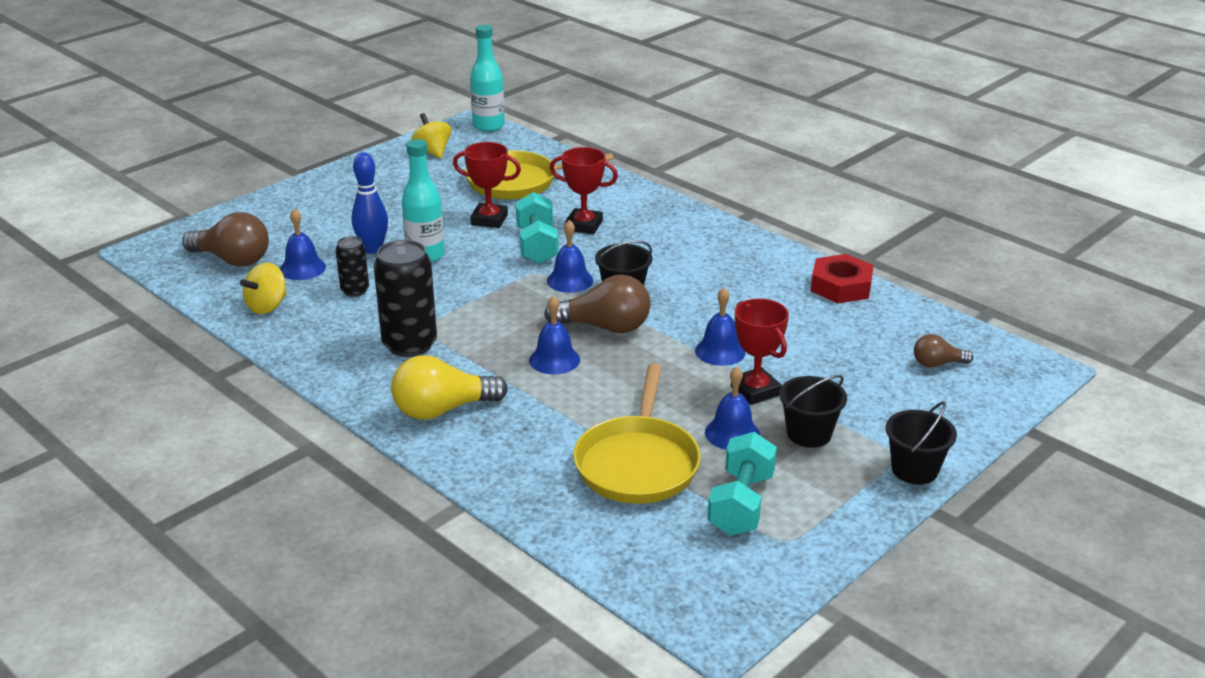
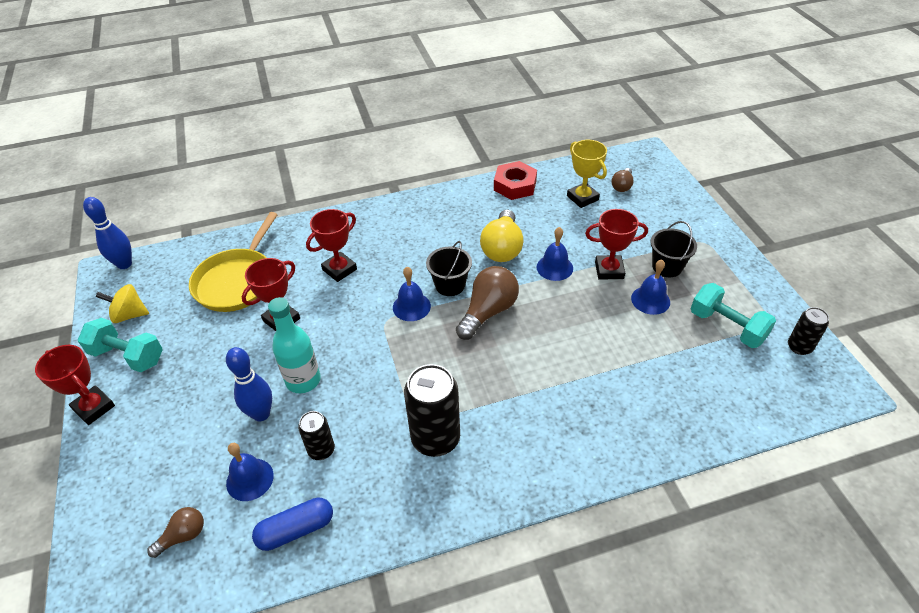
camera: 60 degrees left, 15 degrees up
(232, 260) = (183, 536): brown light bulb -> brown light bulb, size x0.55
(267, 306) = (296, 530): yellow spinning top -> blue capsule
(325, 177) = (94, 407): none -> red trophy
(443, 410) = (542, 448): yellow light bulb -> yellow light bulb (502, 248)
(488, 126) = (124, 264): turquoise bottle -> blue bowling pin
(537, 246) = (346, 306): turquoise dumbbell -> turquoise dumbbell (127, 356)
(554, 360) = (513, 355): blue bell -> none
(637, 463) = (663, 359): yellow pan -> none
(760, 574) = (799, 347): none -> black can
(874, 339) = (582, 198): none -> yellow trophy
(914, 470) = (721, 240): black bucket -> none

